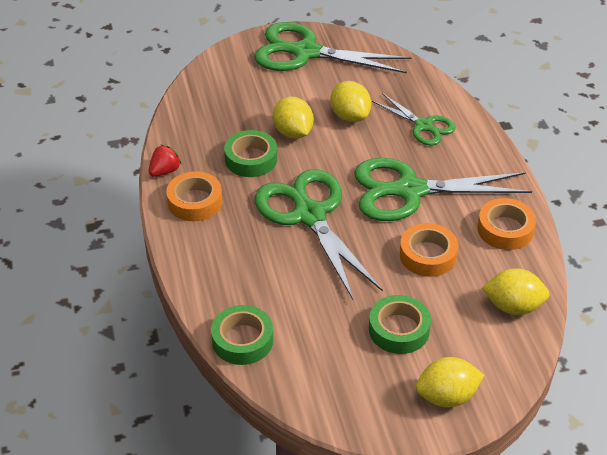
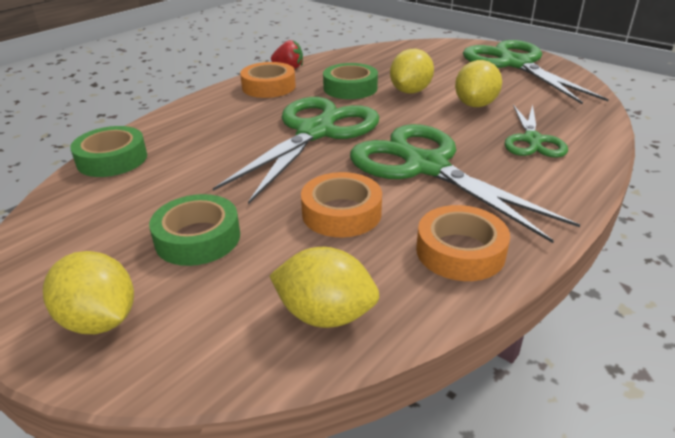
camera: 55 degrees right, 10 degrees down
(513, 306) = (325, 315): yellow lemon -> yellow lemon turned 45 degrees counterclockwise

